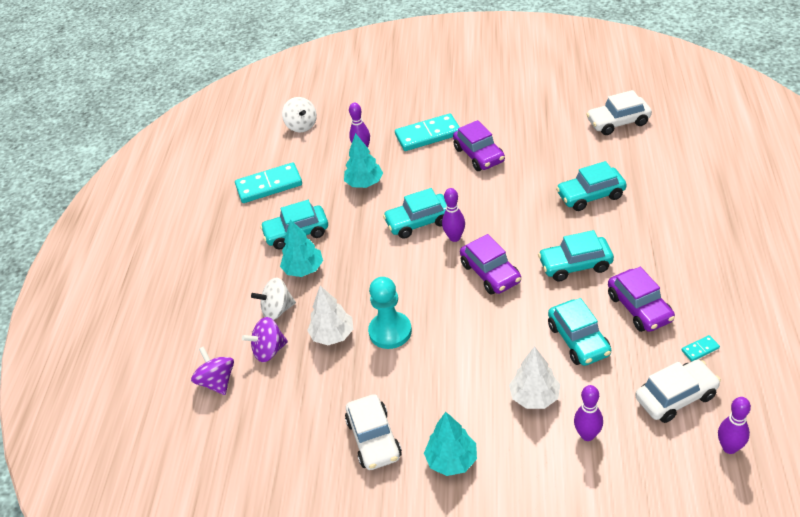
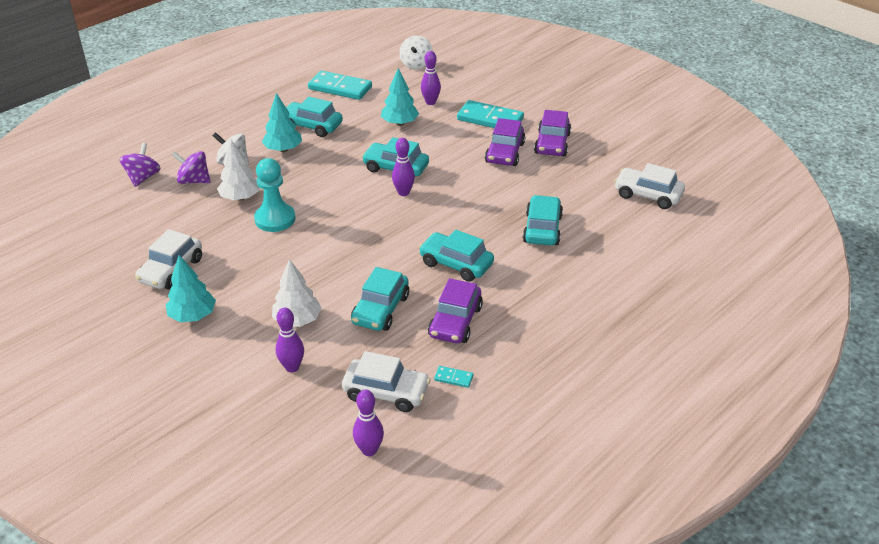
camera: 35 degrees right, 5 degrees down
(490, 273) = (391, 229): purple car -> purple car (552, 144)
(590, 195) = (542, 229): turquoise car -> turquoise car turned 75 degrees clockwise

